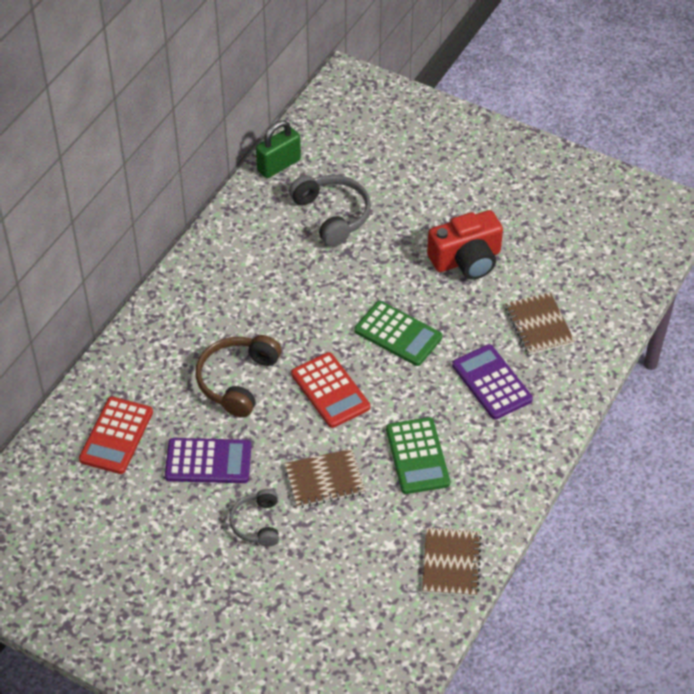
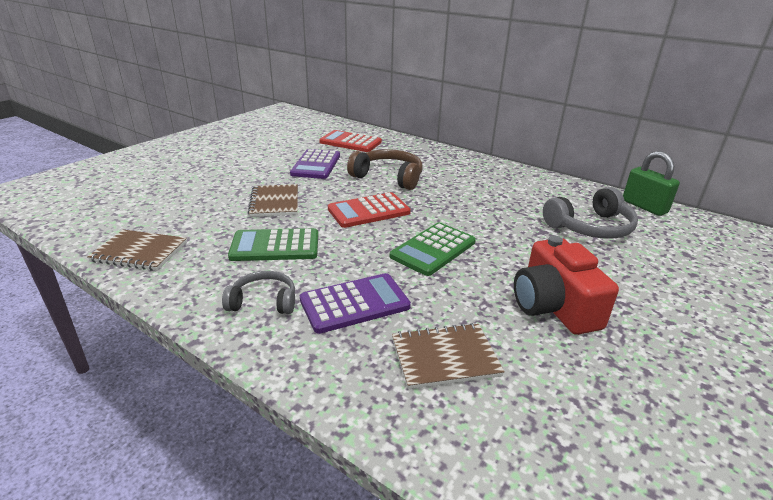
camera: 95 degrees right, 20 degrees down
(257, 523) = (251, 176): grey headphones -> grey headphones (263, 301)

